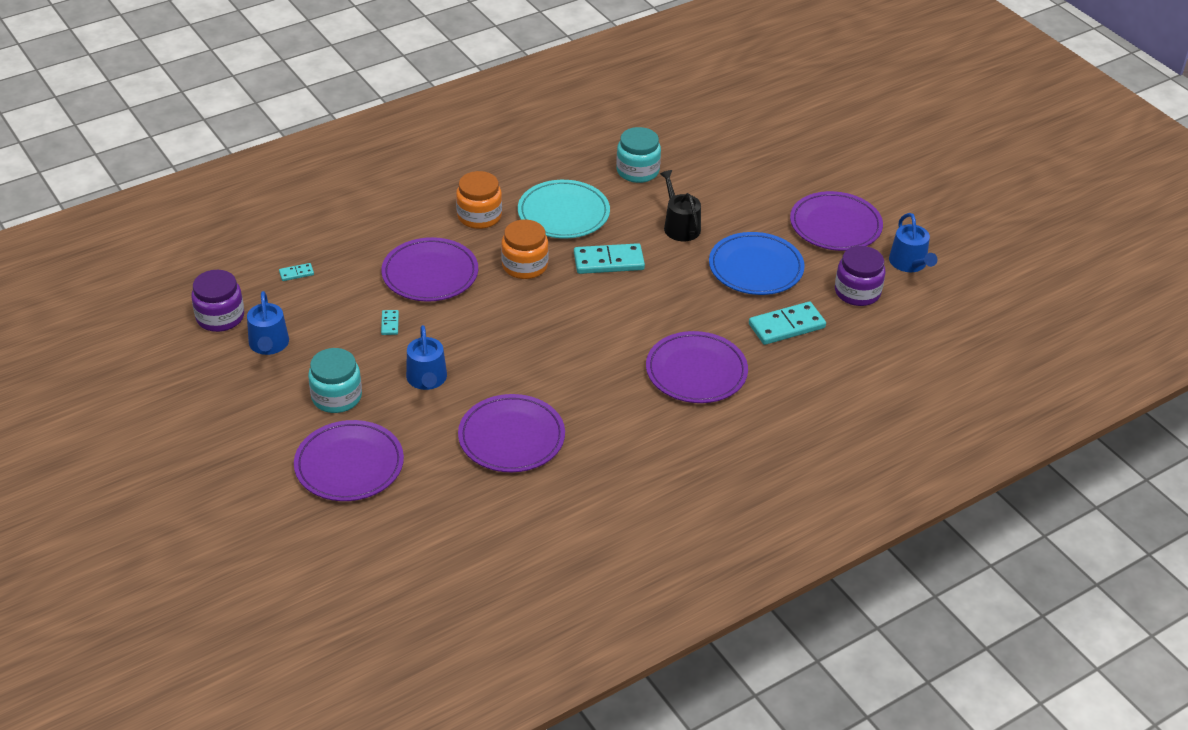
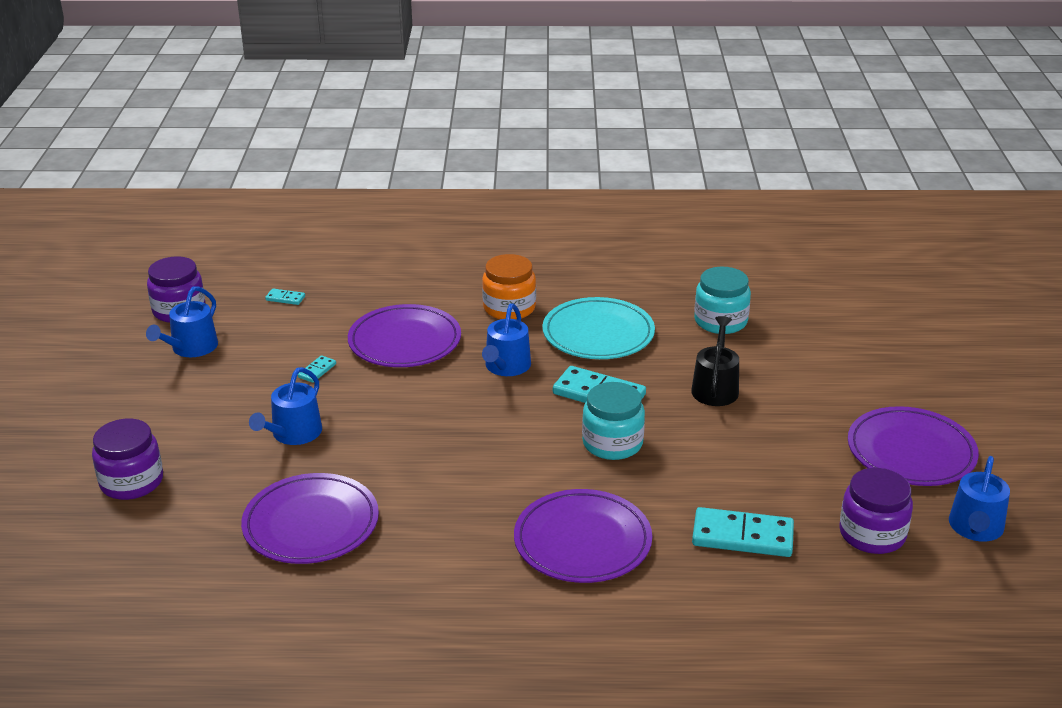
camera: 35 degrees right, 10 degrees down
(336, 397) = (194, 416): turquoise jar -> turquoise jar (612, 443)
(349, 465) = (131, 482): purple plate -> purple jar
(525, 265) = (506, 367): orange jar -> blue watering can
(756, 268) = (764, 460): blue plate -> none

